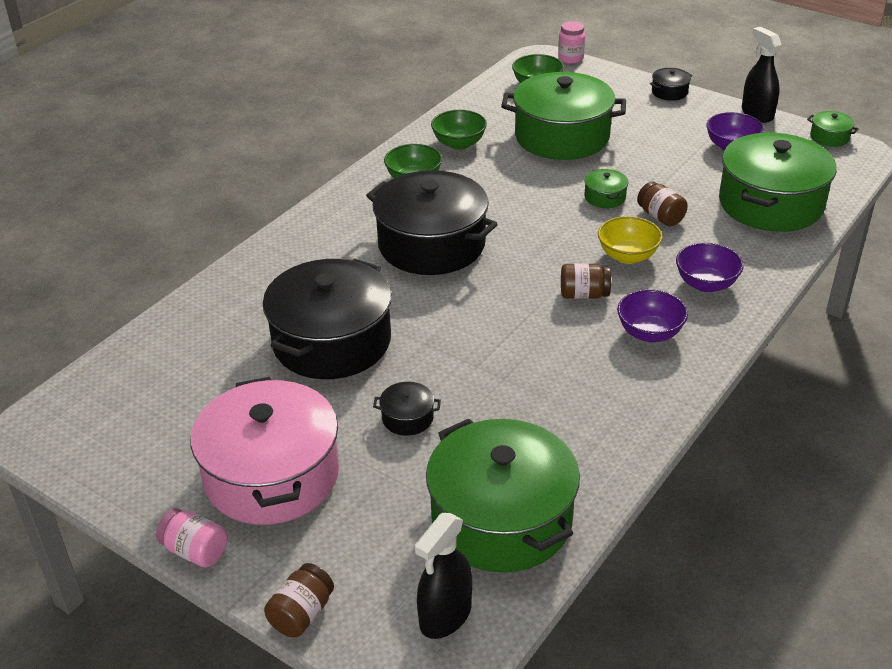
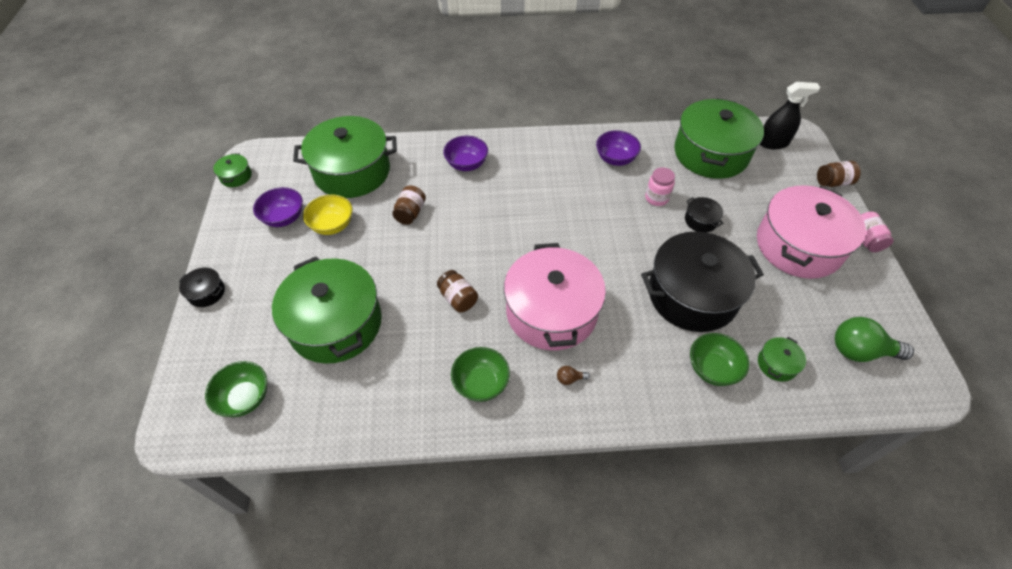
camera: 130 degrees left, 15 degrees up
(125, 412) = (860, 351): none -> green light bulb
(357, 222) = (570, 379): none -> brown light bulb
(432, 244) = (551, 312): black pot -> pink pot
(459, 144) = (399, 390): green bowl -> green bowl (712, 369)
(570, 58) = (165, 404): pink jar -> pink jar (656, 198)
(584, 294) = (527, 207): brown jar -> brown jar (458, 298)
(604, 197) = (409, 251): green pot -> green pot (777, 364)
(627, 256) = (469, 207): yellow bowl -> yellow bowl (332, 225)
(649, 333) = (533, 166): purple bowl -> purple bowl (615, 159)
(757, 114) = (219, 225): black spray bottle -> none

